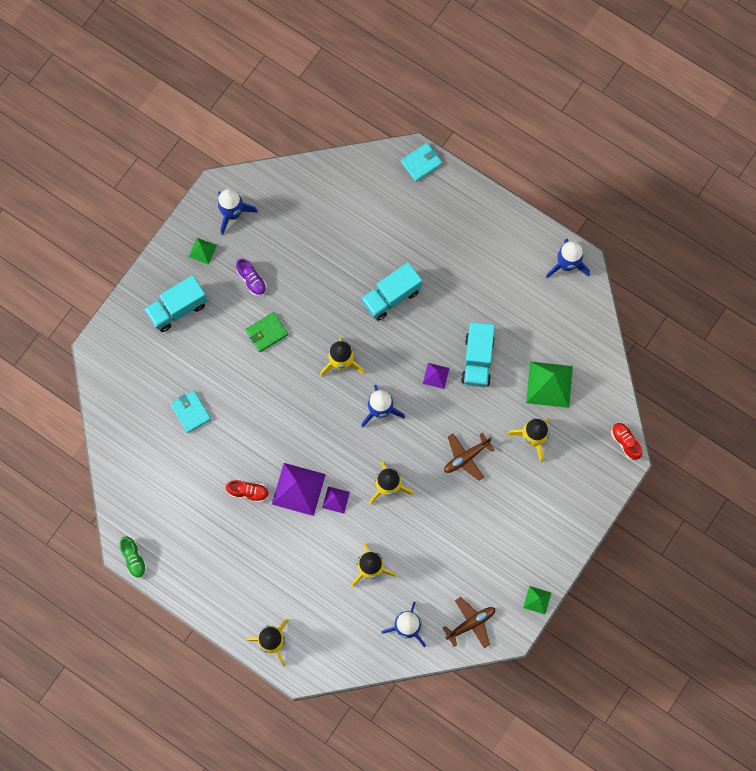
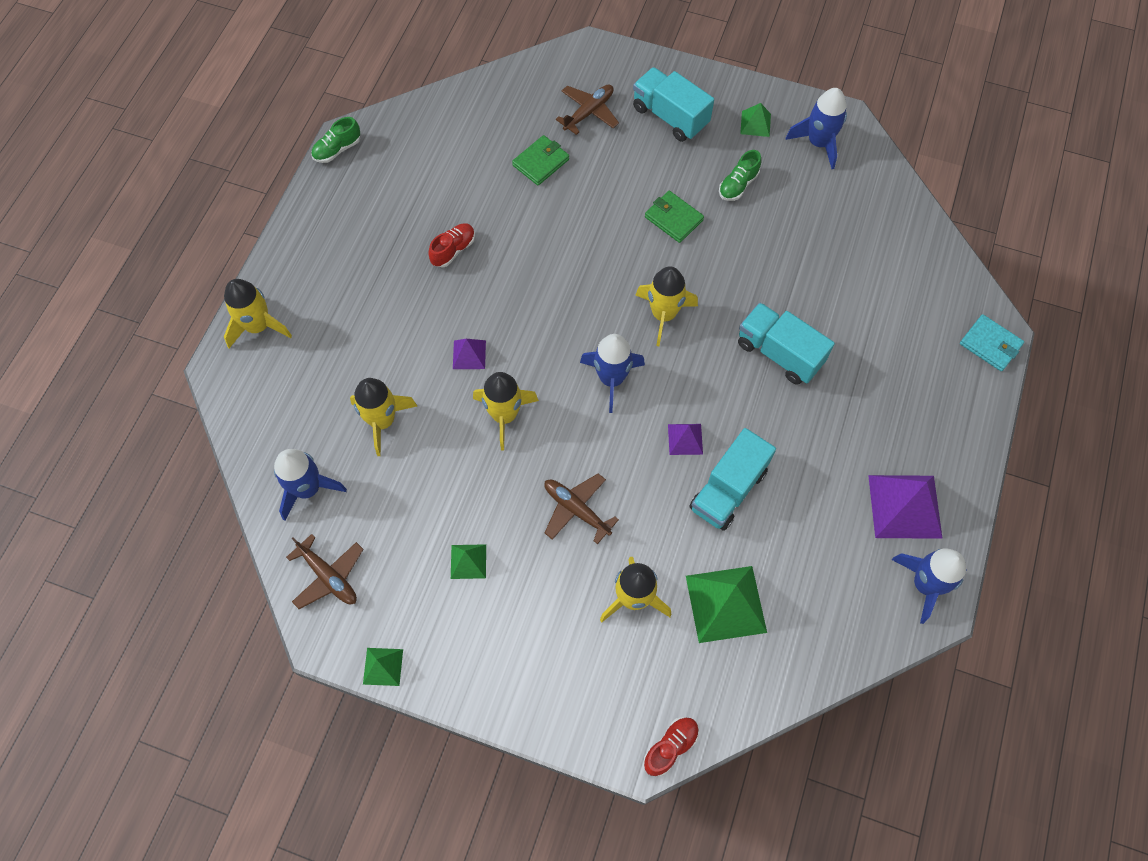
camera: 75 degrees right, 10 degrees down
(156, 366) = (589, 112): none -> brown plane
(191, 412) = (541, 162): turquoise wallet -> green wallet
(248, 492) = (453, 250): red shoe -> red shoe turned 135 degrees counterclockwise
(252, 280) = (738, 185): purple shoe -> green shoe
(298, 489) = (472, 306): purple pyramid -> purple pyramid (905, 506)
(477, 360) = (728, 490): turquoise truck -> turquoise truck turned 45 degrees counterclockwise
(483, 533) = (468, 561): none -> green pyramid

